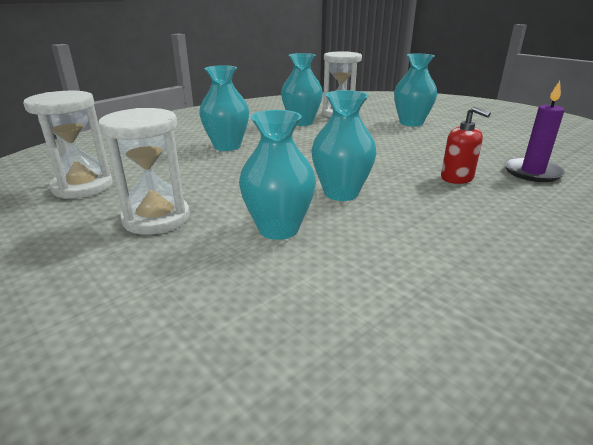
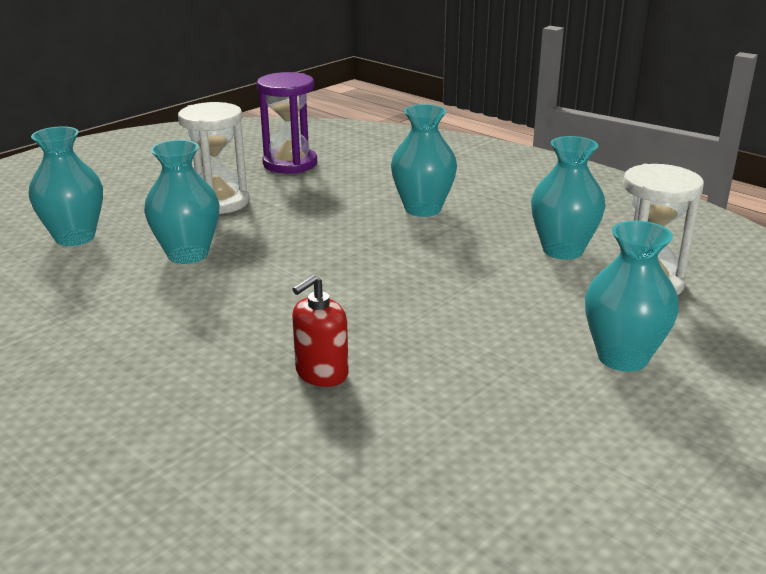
camera: 85 degrees right, 0 degrees up
(83, 187) = (290, 164): white hourglass -> purple hourglass
(341, 193) = (269, 284): turquoise vase -> turquoise vase (75, 237)
(532, 172) = (352, 457): purple candle -> none

